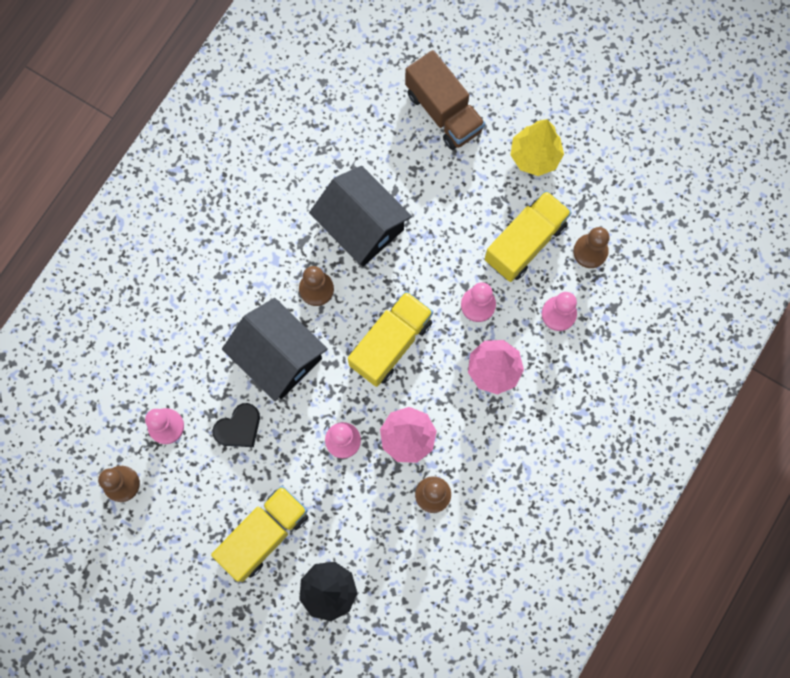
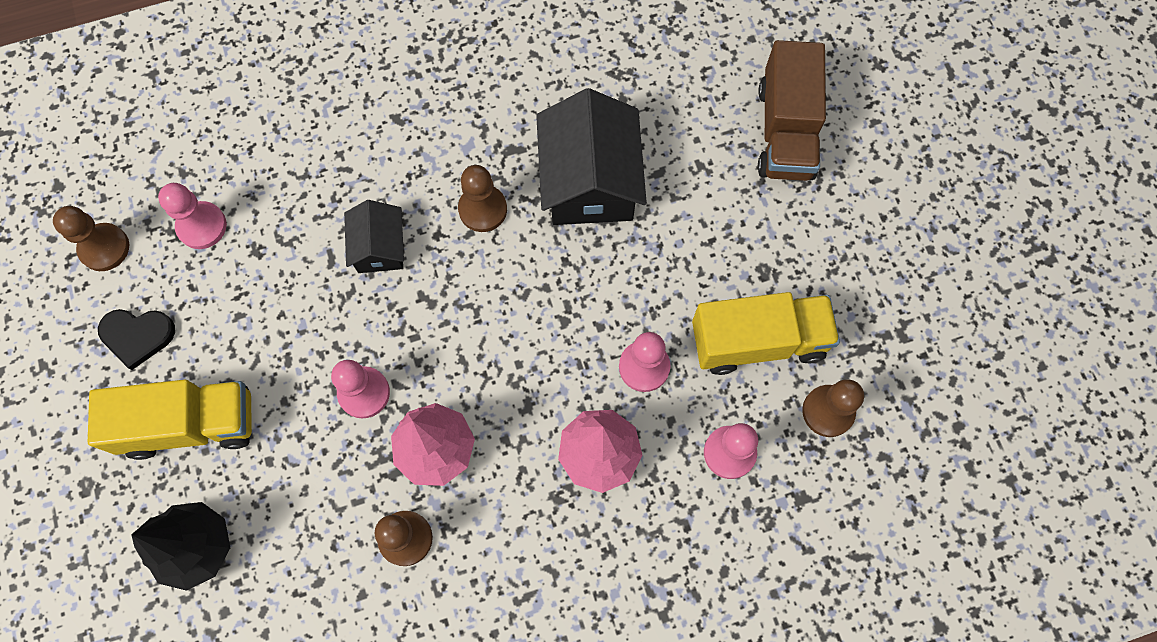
camera: 40 degrees right, 5 degrees down
(239, 427) = (271, 288): black heart -> black heart (137, 336)
(278, 356) = (379, 247): black house -> black house, size x0.55
(391, 343) = (510, 331): yellow truck -> none
(535, 156) = (850, 255): yellow tree -> none

